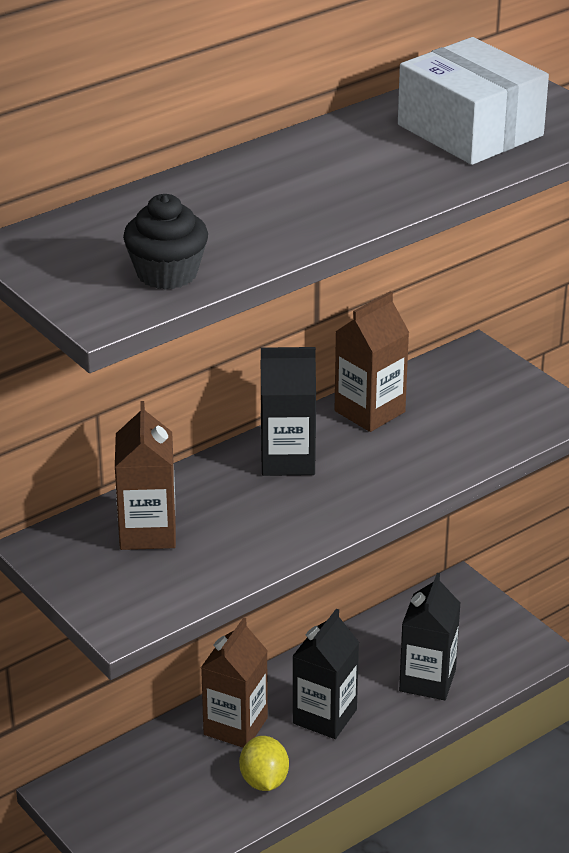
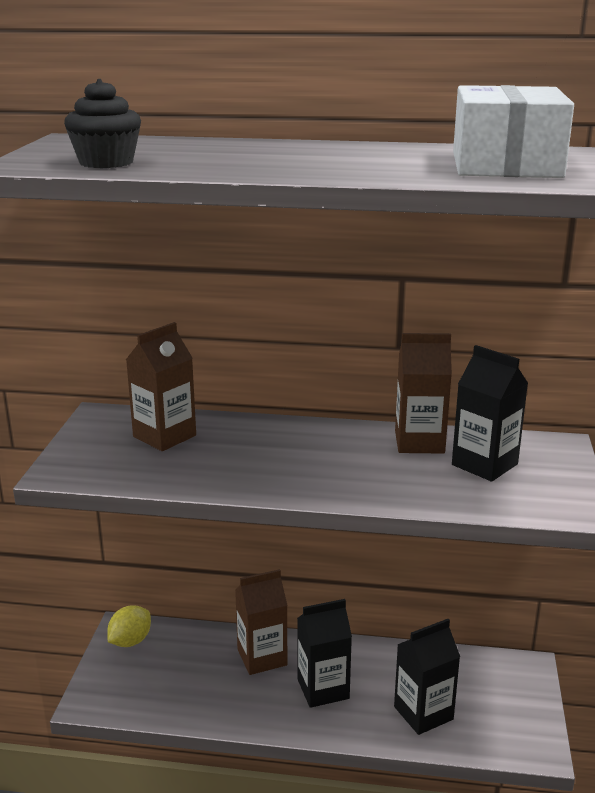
camera: 45 degrees right, 10 degrees down
(264, 781) = (231, 701): yellow lemon -> yellow lemon (130, 641)
(287, 460) = (315, 442): black carton -> black carton (484, 464)

